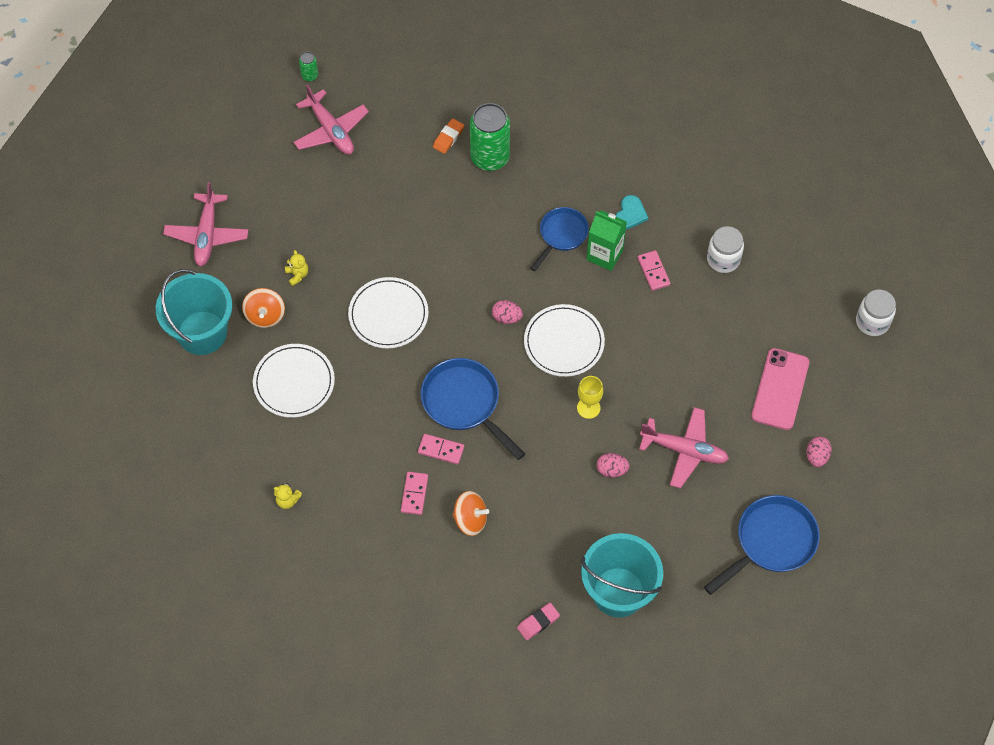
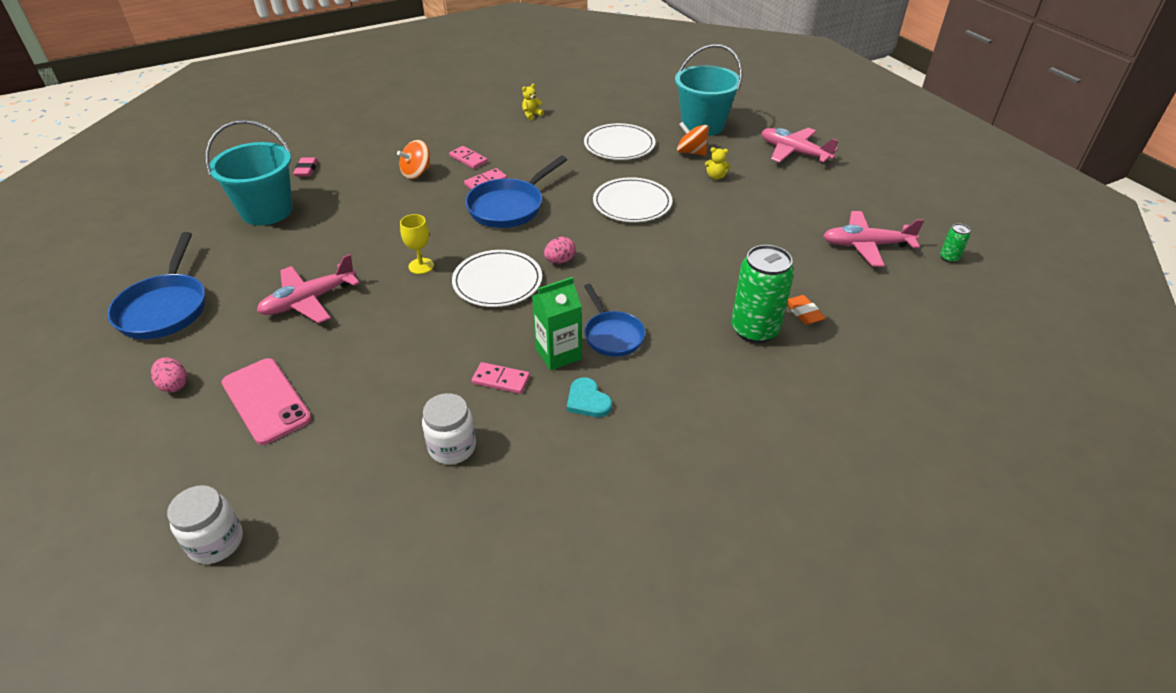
camera: 125 degrees right, 20 degrees down
(464, 403) = (509, 207): blue pan -> blue pan turned 135 degrees clockwise
(611, 470) = (354, 252): pink egg -> none

